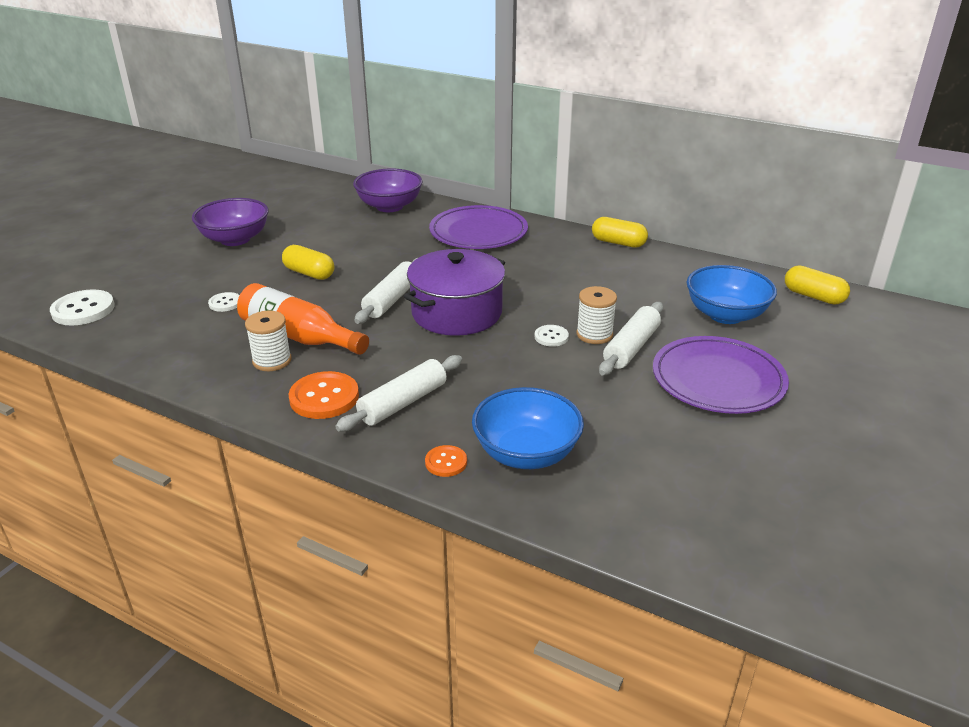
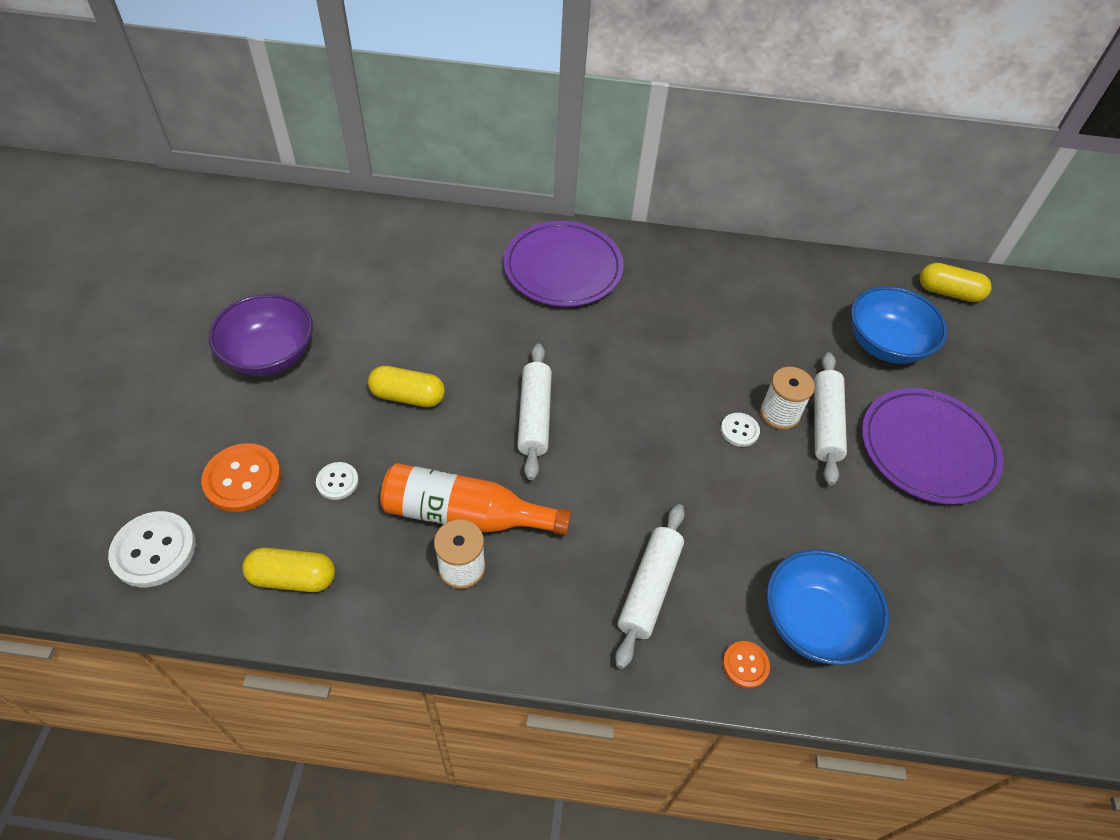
camera: 25 degrees left, 20 degrees up
(324, 397) = (560, 609): orange button -> orange button (242, 479)
(389, 206) = (429, 243): purple bowl -> none
(457, 313) = (620, 419): purple pot -> none
(618, 243) = (723, 250): yellow capsule -> yellow capsule (293, 578)

